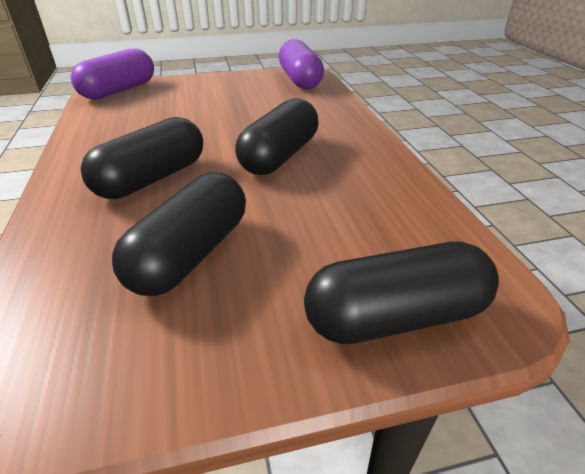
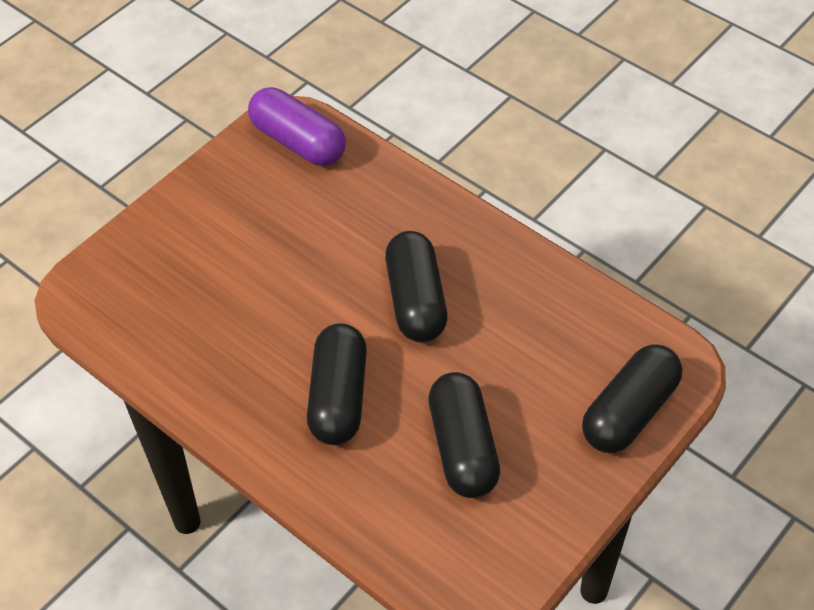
camera: 35 degrees left, 15 degrees up
(119, 90) = (104, 287): purple capsule -> none

